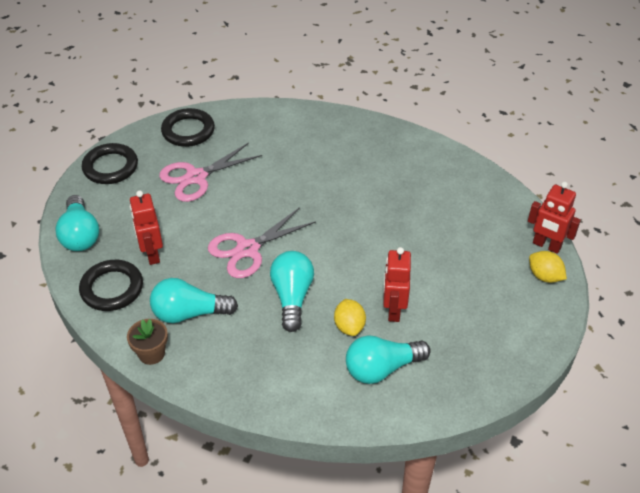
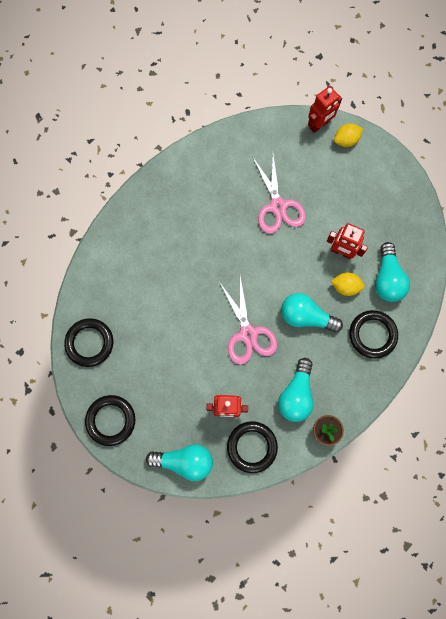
camera: 70 degrees left, 30 degrees up
(196, 177) = (151, 352): pink scissors -> pink scissors (278, 206)
(297, 372) = (372, 335): none -> black ring

